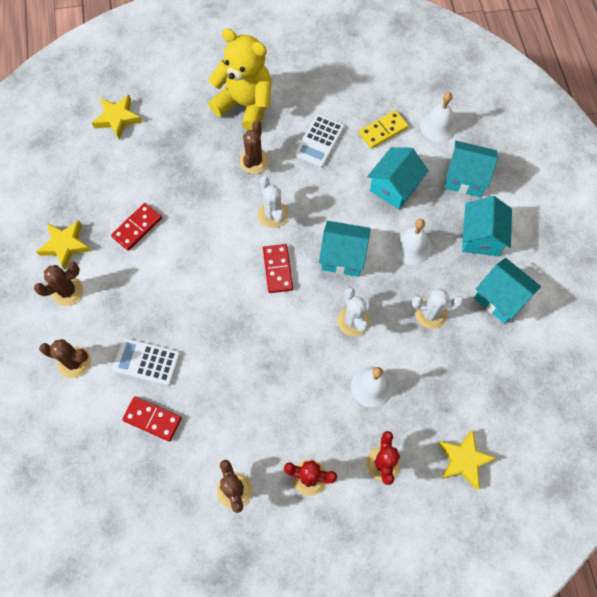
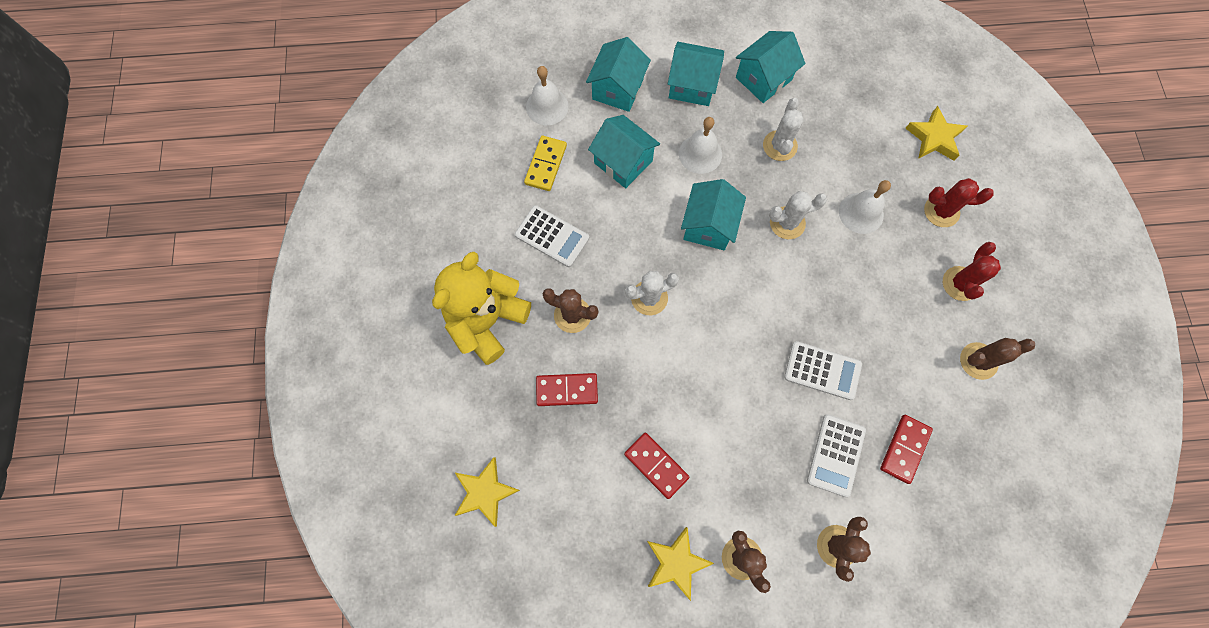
camera: 85 degrees left, 5 degrees up
(218, 351) = (822, 370): none -> white calculator
(277, 269) = (721, 298): red domino -> red domino (567, 390)
(383, 131) = (546, 165): yellow domino -> yellow domino turned 45 degrees clockwise

